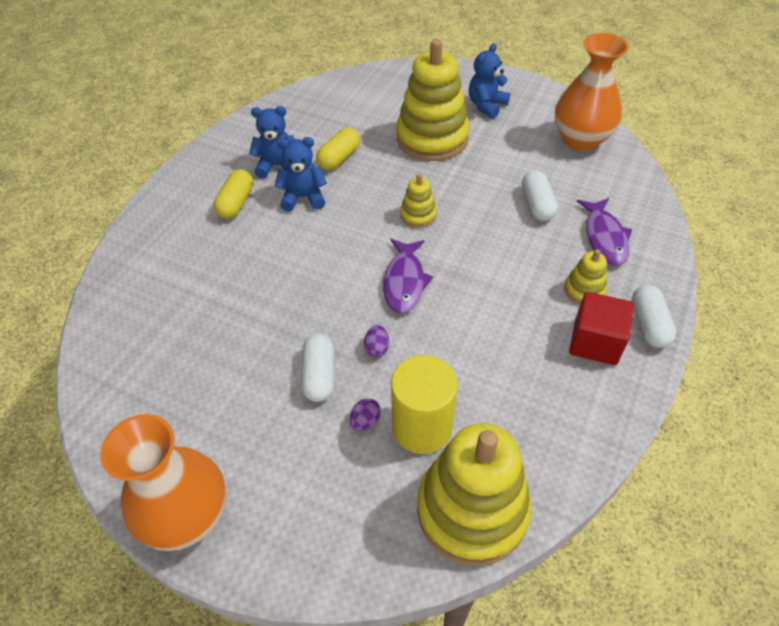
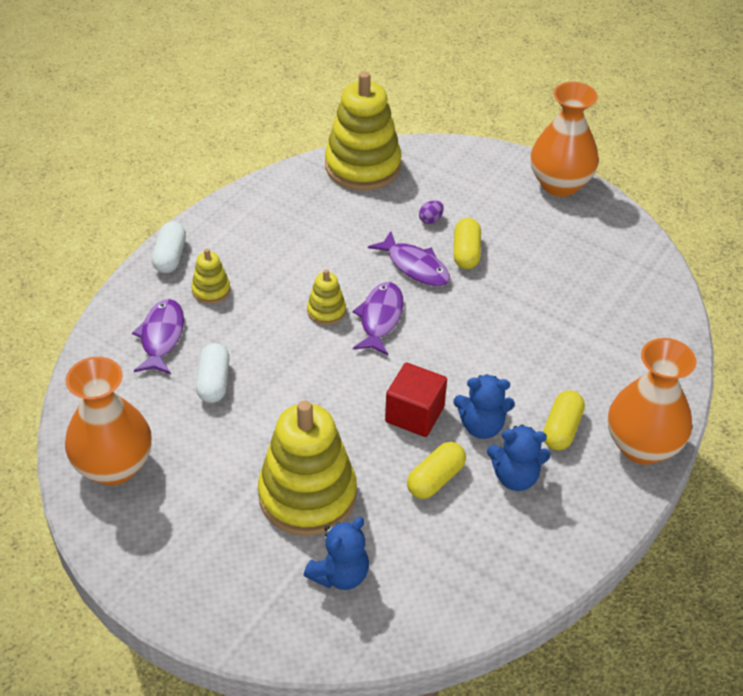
camera: 175 degrees left, 5 degrees down
(171, 198) = (642, 446): none -> orange vase
(319, 375) = (466, 253): white capsule -> yellow capsule
(377, 348) = (415, 266): purple egg -> purple fish
(418, 215) = (351, 386): yellow stacking toy -> yellow stacking toy (326, 311)
(422, 427) = (387, 211): yellow cylinder -> none
(486, 106) = (213, 545): blue teddy bear -> blue teddy bear (340, 575)
(595, 342) = (224, 249): red cube -> red cube (414, 414)

